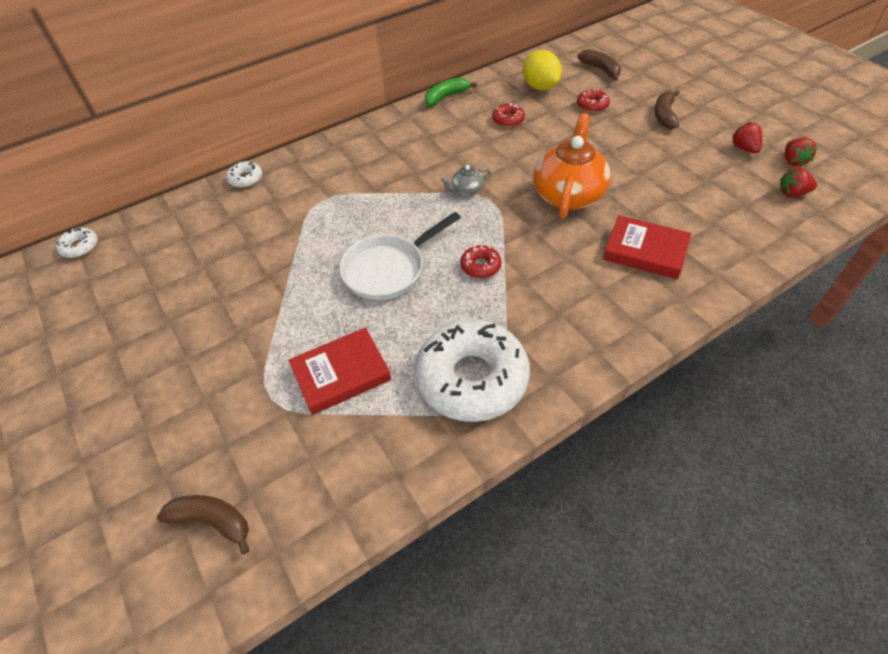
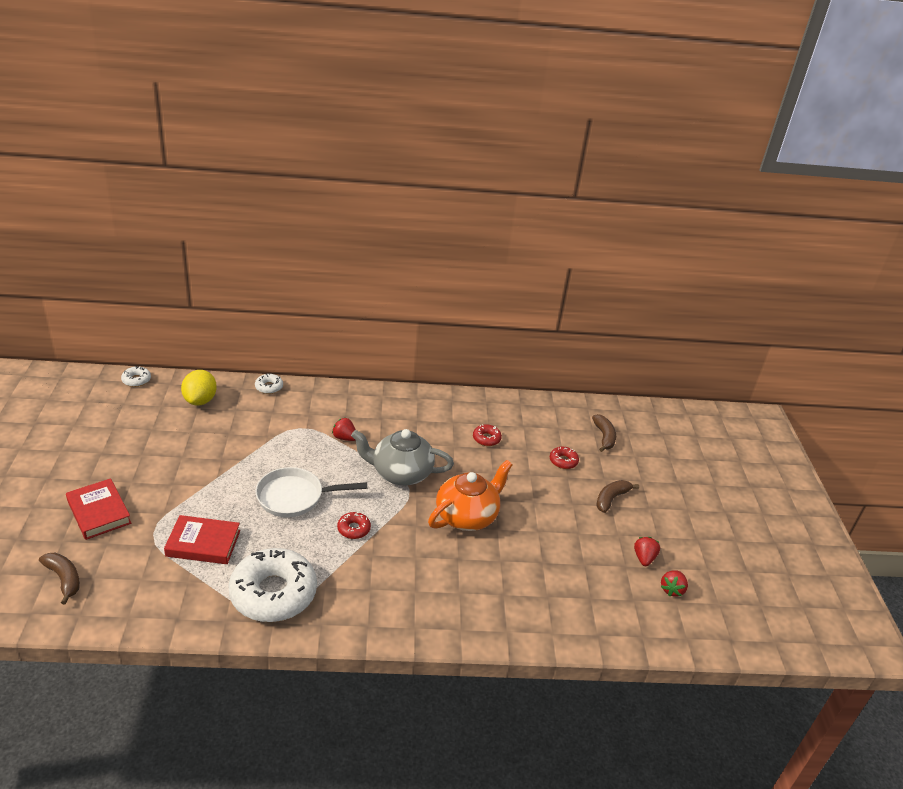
camera: 25 degrees right, 15 degrees down
(446, 97) = (461, 398): green banana -> none
(466, 190) = (401, 473): grey teapot -> grey teapot, size x2.28
(540, 87) = (539, 426): yellow lemon -> yellow lemon (200, 400)
(645, 251) = (474, 585): red book -> red book (99, 512)
(792, 193) = (639, 611): red strawberry -> red strawberry (344, 438)

